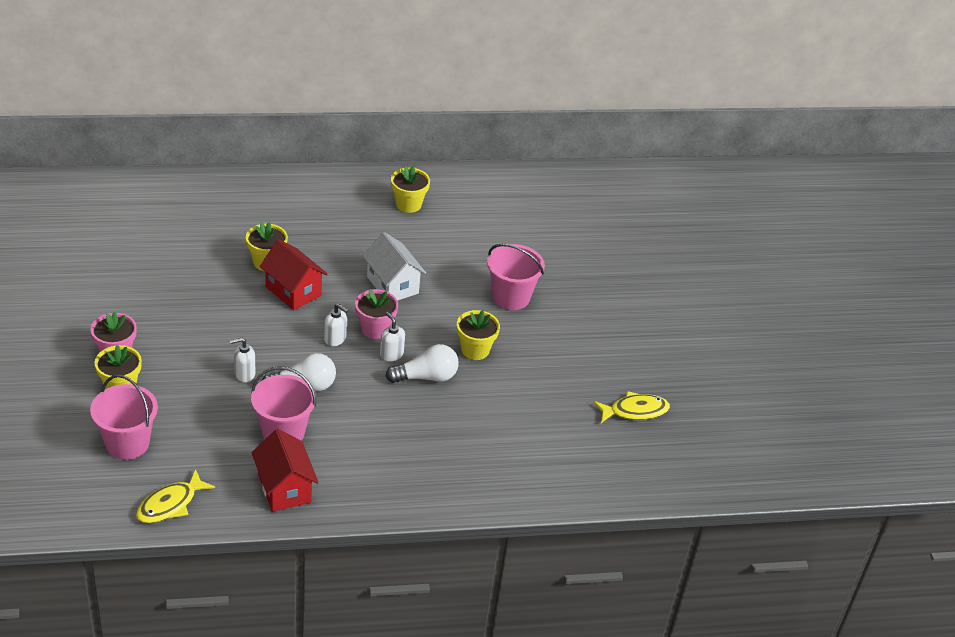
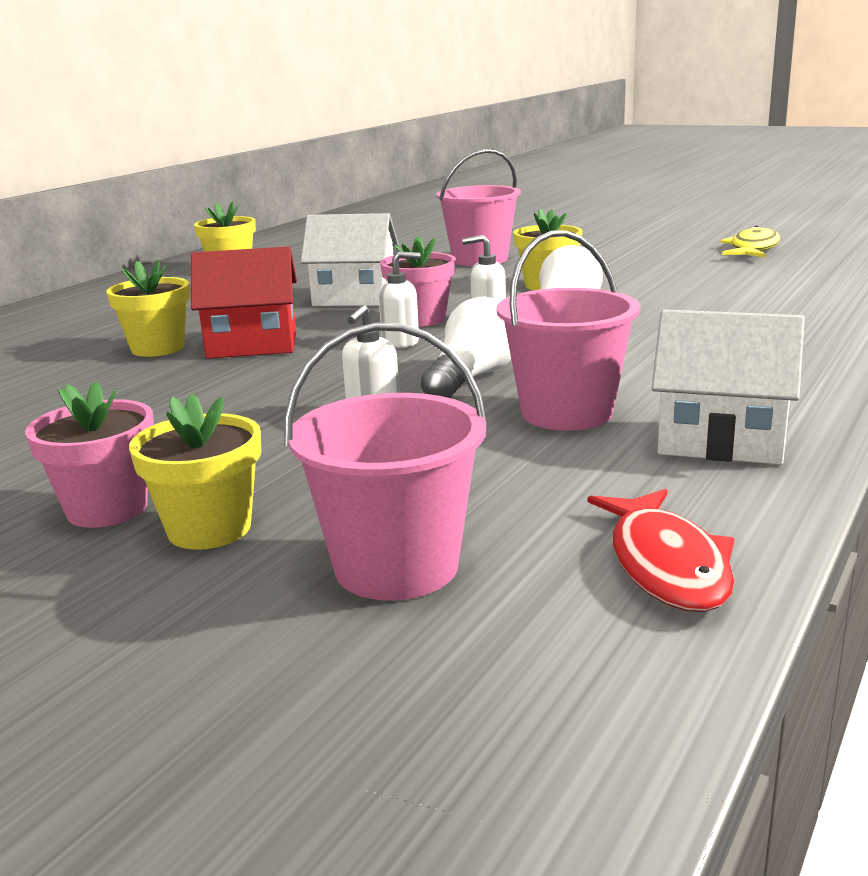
camera: 45 degrees left, 20 degrees down
(170, 504) = (666, 565): yellow fish -> red fish
(284, 488) = (721, 441): red house -> white house

